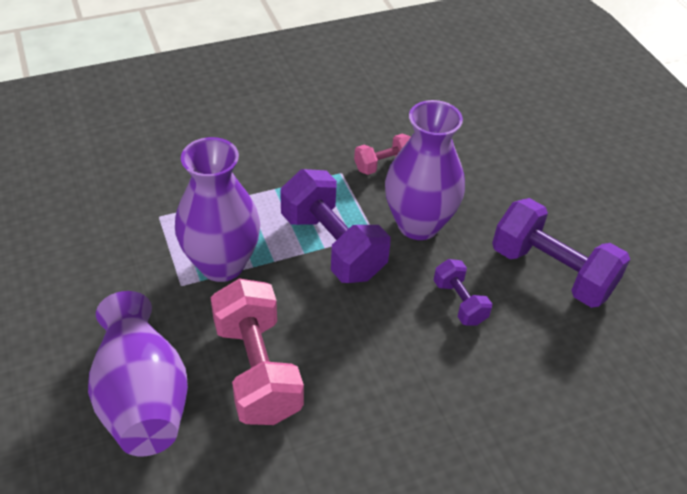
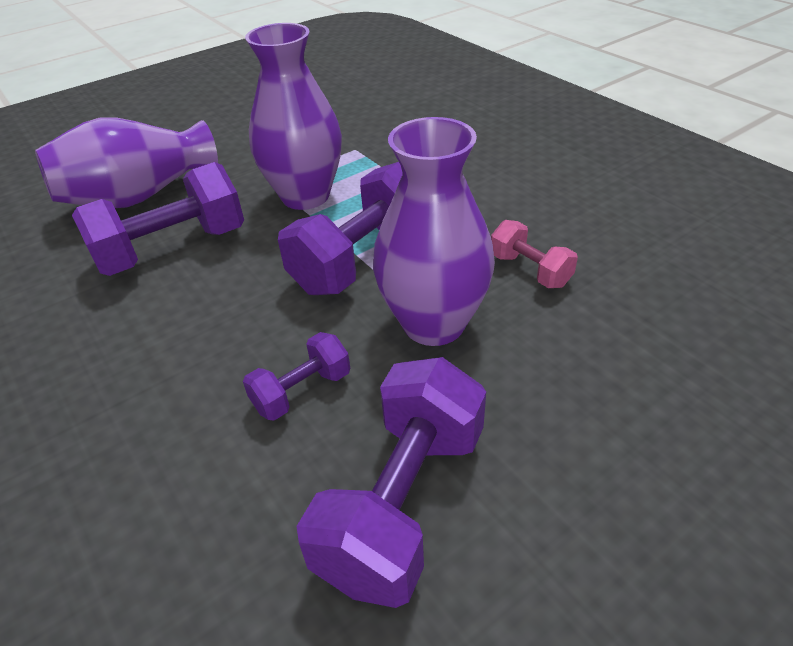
camera: 80 degrees right, 5 degrees down
(257, 370) = (172, 249): pink dumbbell -> purple dumbbell

